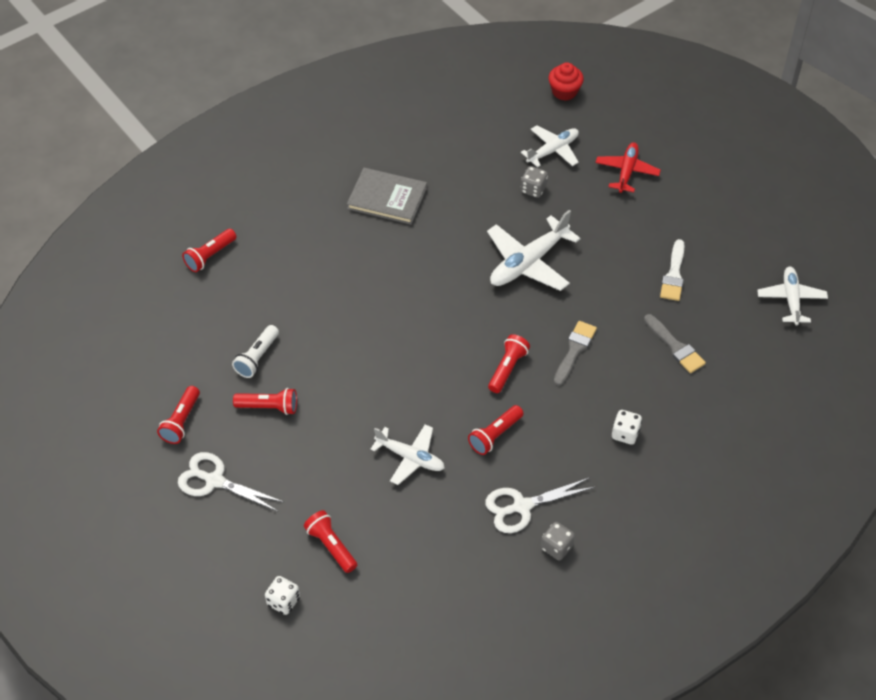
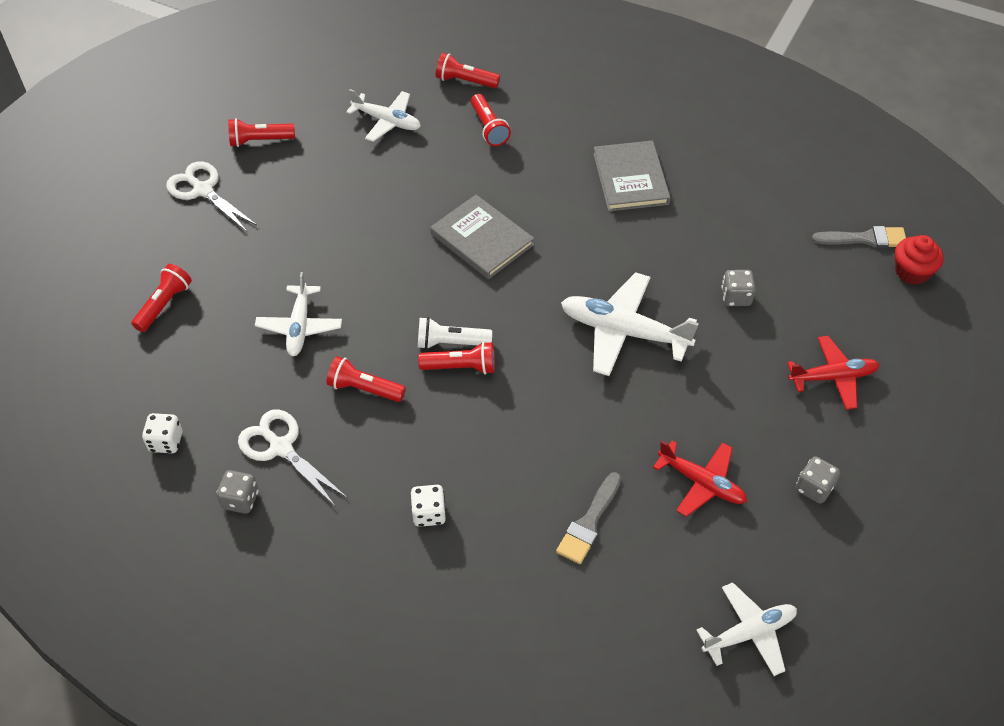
camera: 65 degrees right, 0 degrees up
(215, 481) = (203, 190): white scissors -> white scissors turned 45 degrees counterclockwise
(257, 358) = (362, 162): white flashlight -> white flashlight (450, 343)
(269, 407) = (307, 194): red flashlight -> red flashlight (489, 128)
(283, 601) = (87, 293): white dice -> white dice (166, 442)
(391, 310) = (482, 239): none -> grey book
(553, 150) = (809, 294): white plane -> white plane (387, 121)
(574, 350) = (523, 420): grey brush -> grey brush (865, 239)
(674, 274) = (702, 483): white brush -> red plane
(705, 221) = (814, 488): none -> grey dice

